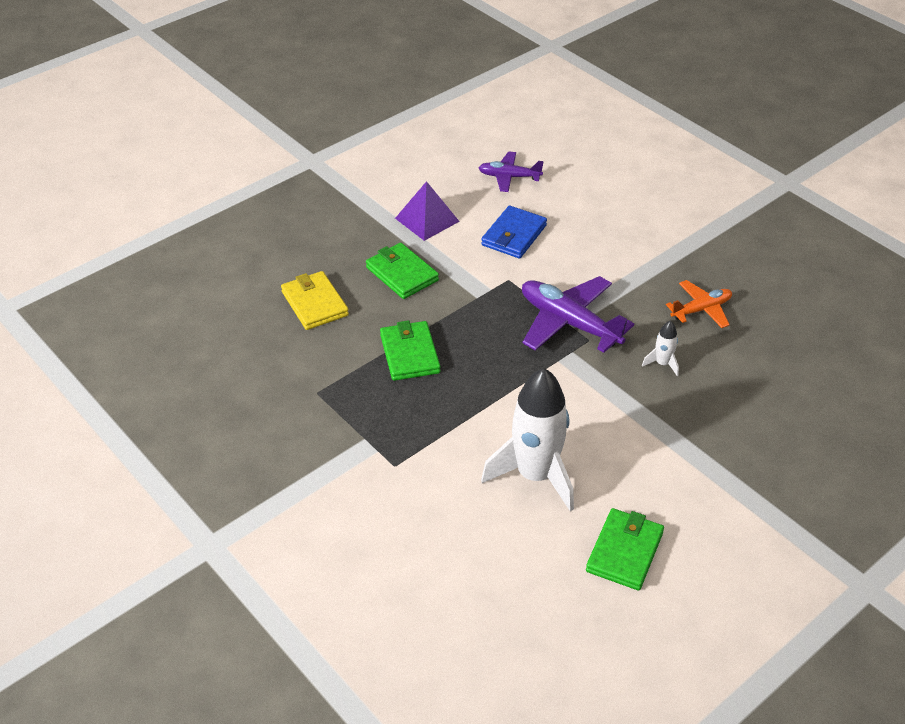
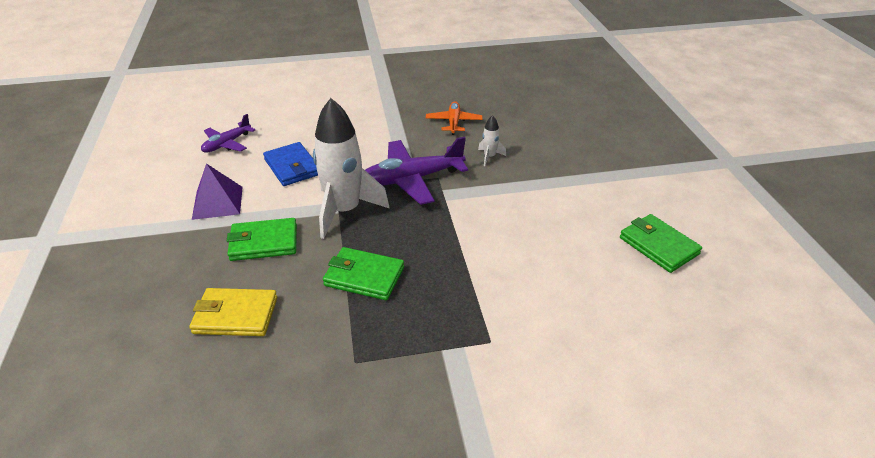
camera: 60 degrees left, 5 degrees down
(535, 475) = (557, 259): white rocket -> white rocket (345, 211)

